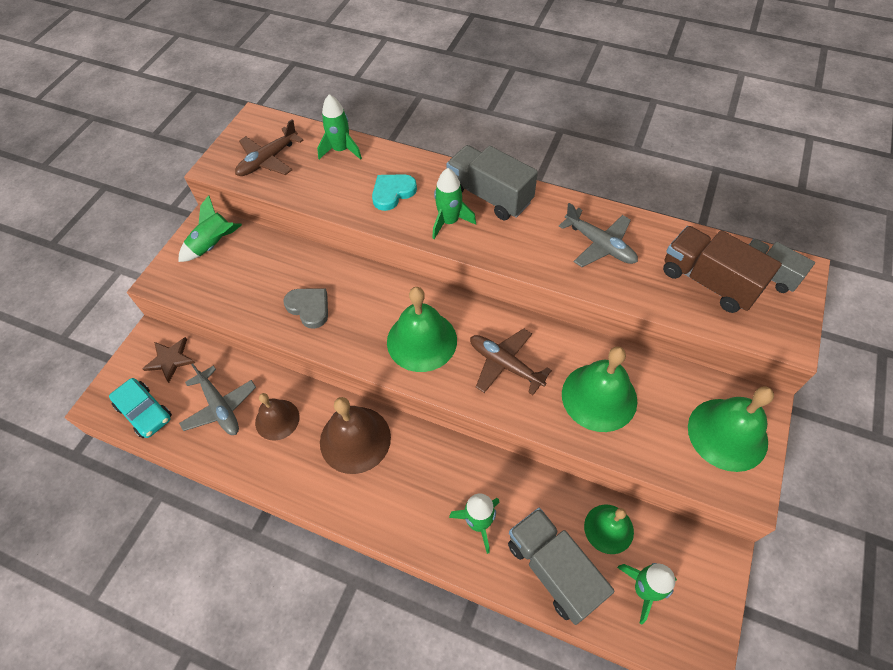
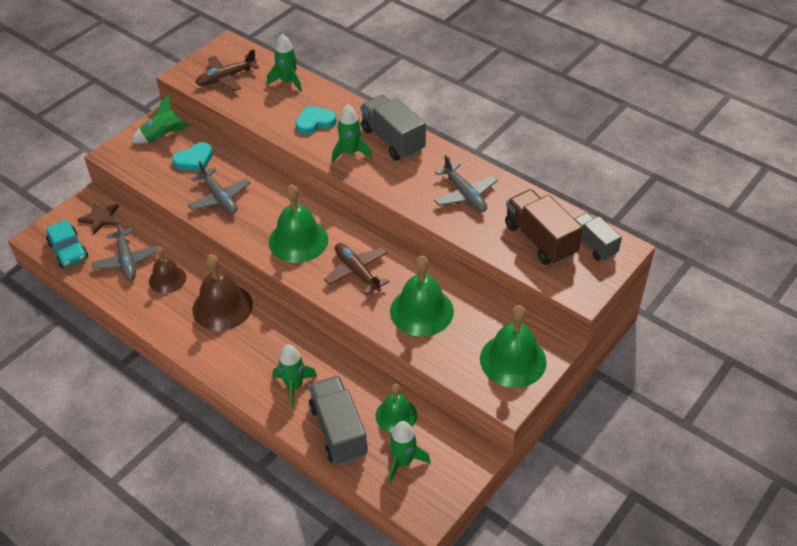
camera: 15 degrees right, 10 degrees down
(261, 266) = (194, 160): none -> turquoise heart
(309, 308) = (219, 198): grey heart -> grey plane

